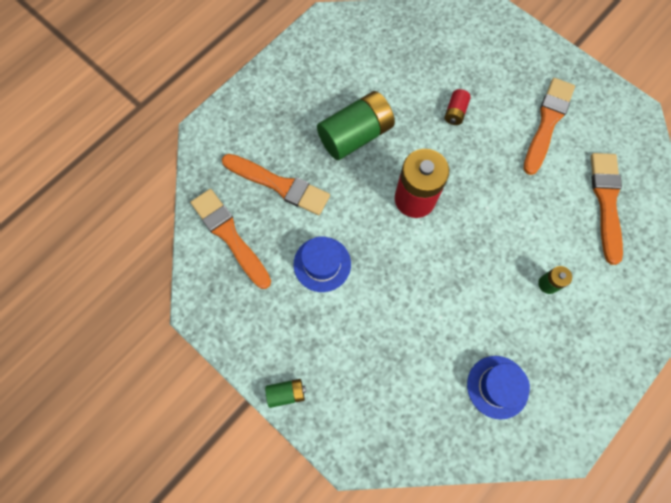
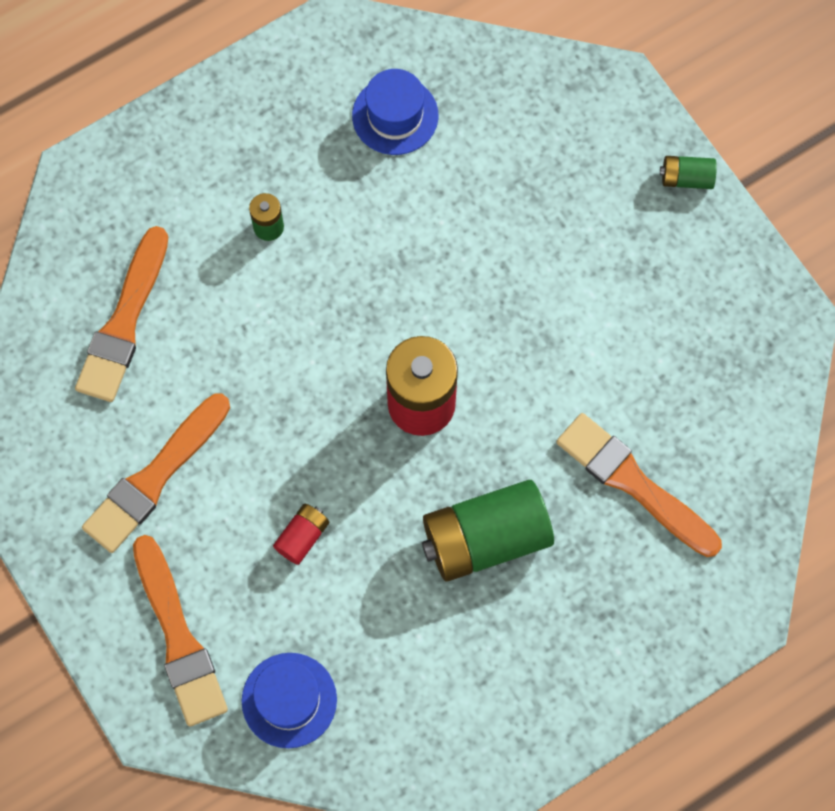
camera: 165 degrees left, 0 degrees up
(229, 236) = (728, 419): orange brush -> orange brush (179, 637)
(322, 264) = (594, 339): blue hat -> blue hat (289, 700)

